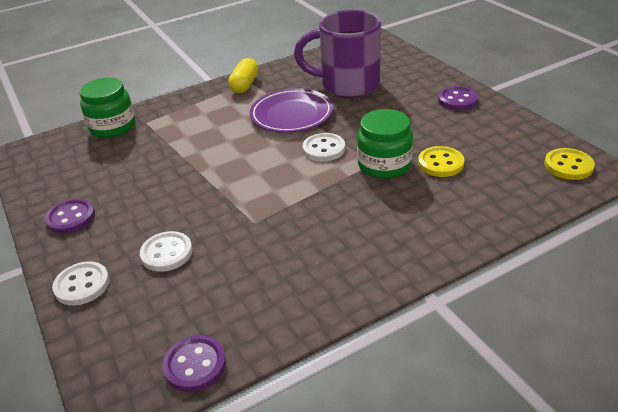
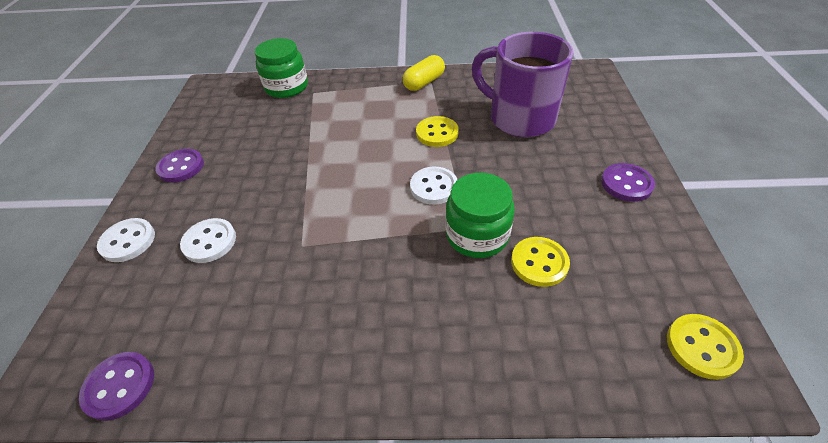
camera: 30 degrees right, 10 degrees up
(291, 115) = (437, 133): purple plate -> yellow button

